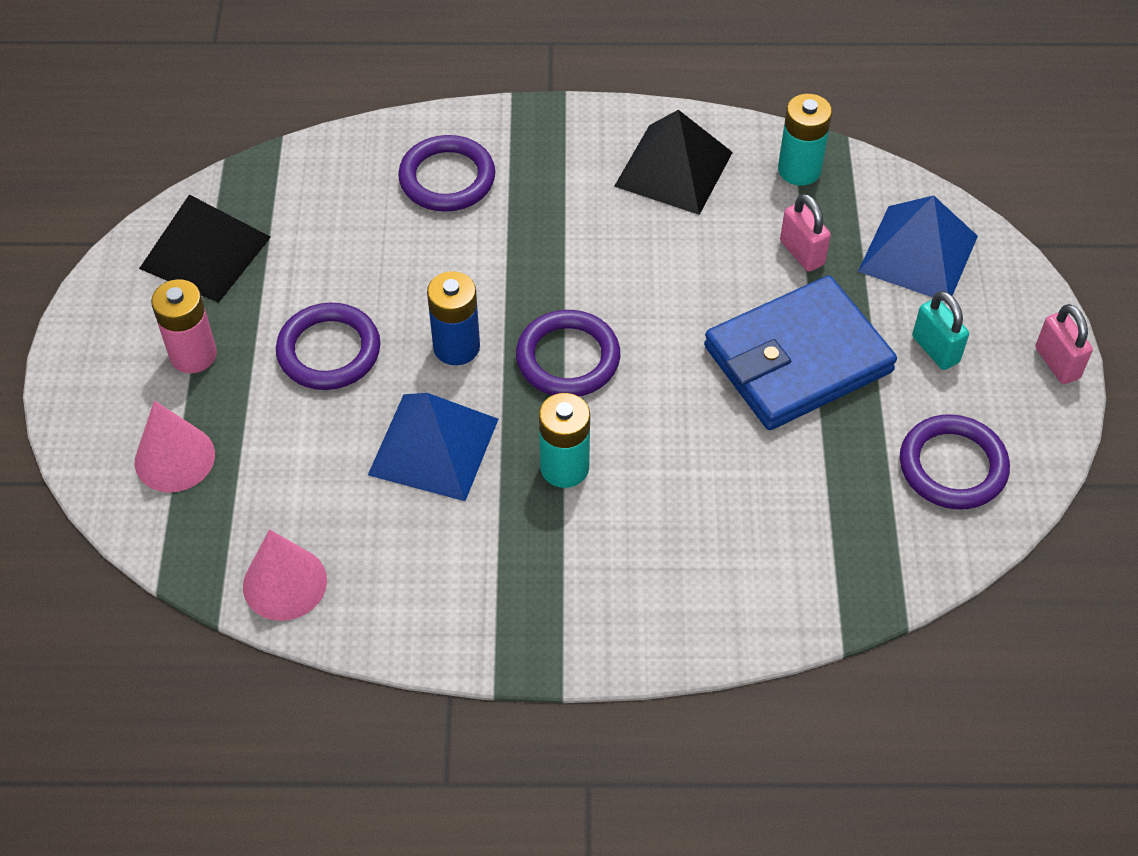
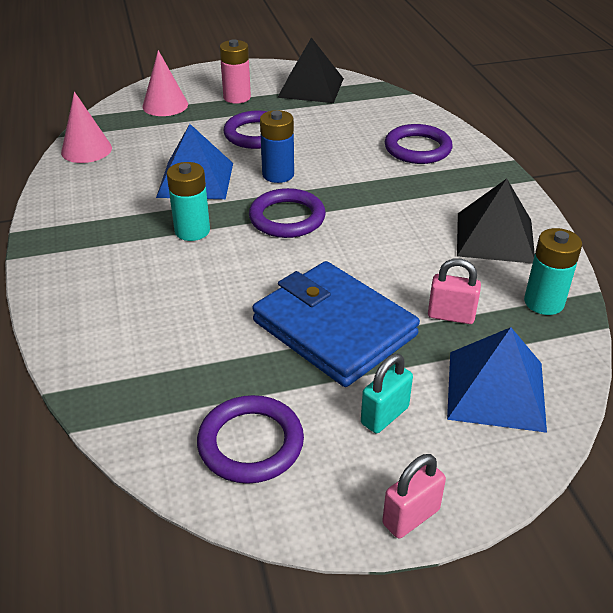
camera: 75 degrees right, 15 degrees down
(802, 253) = (451, 316): pink padlock -> pink padlock turned 60 degrees clockwise

